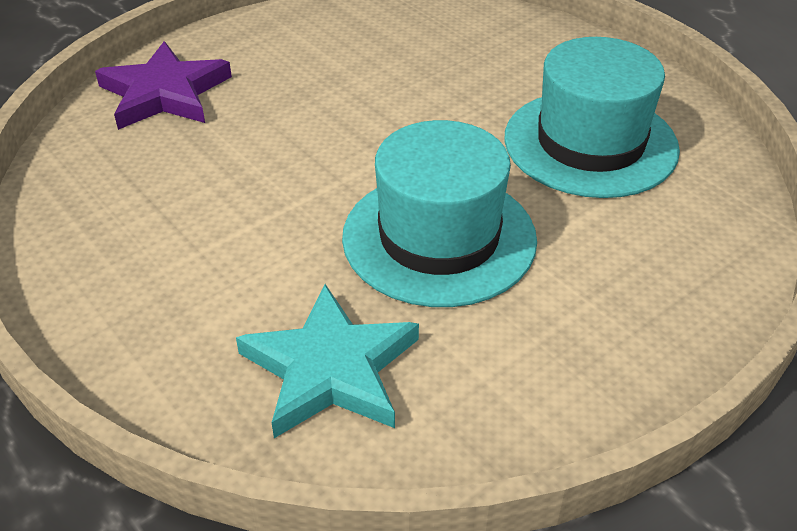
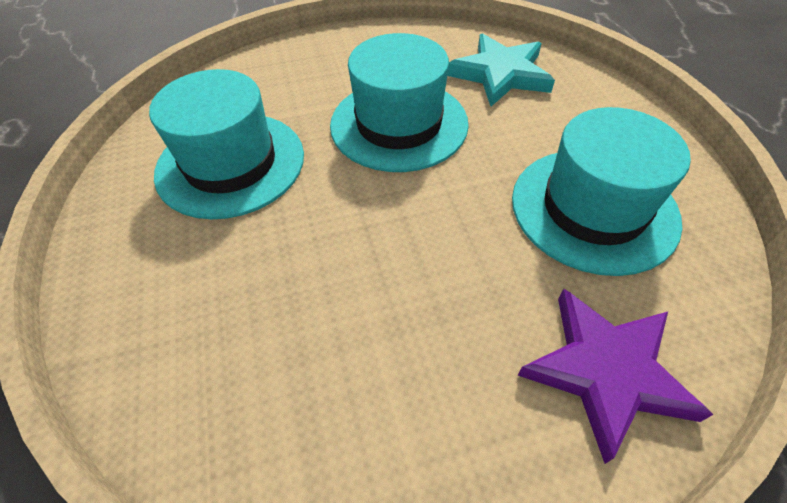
camera: 155 degrees left, 10 degrees up
(172, 201) = (593, 208): none -> turquoise hat

